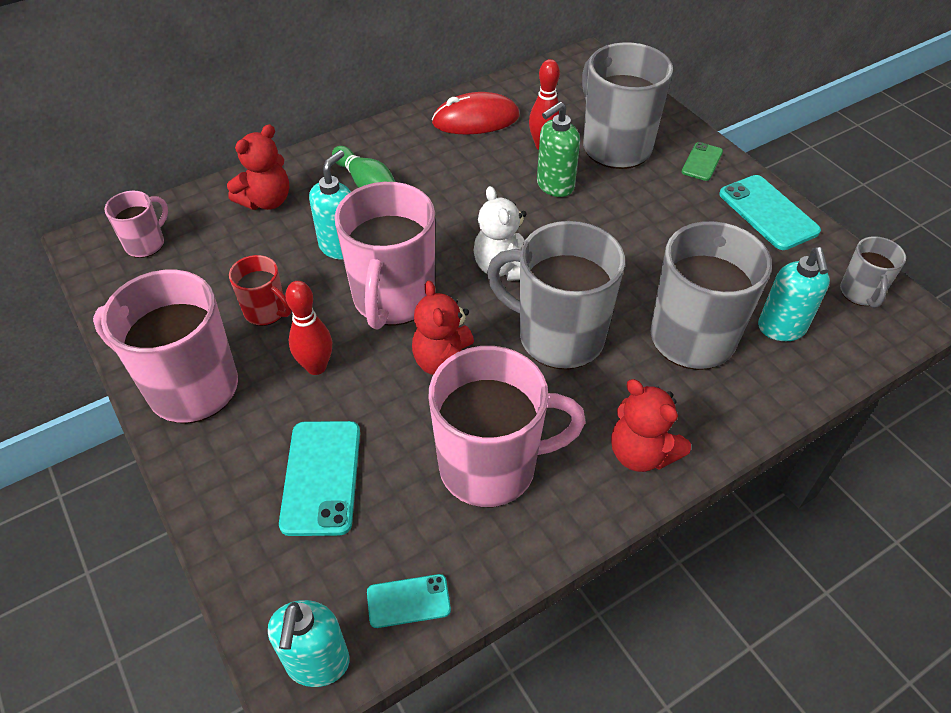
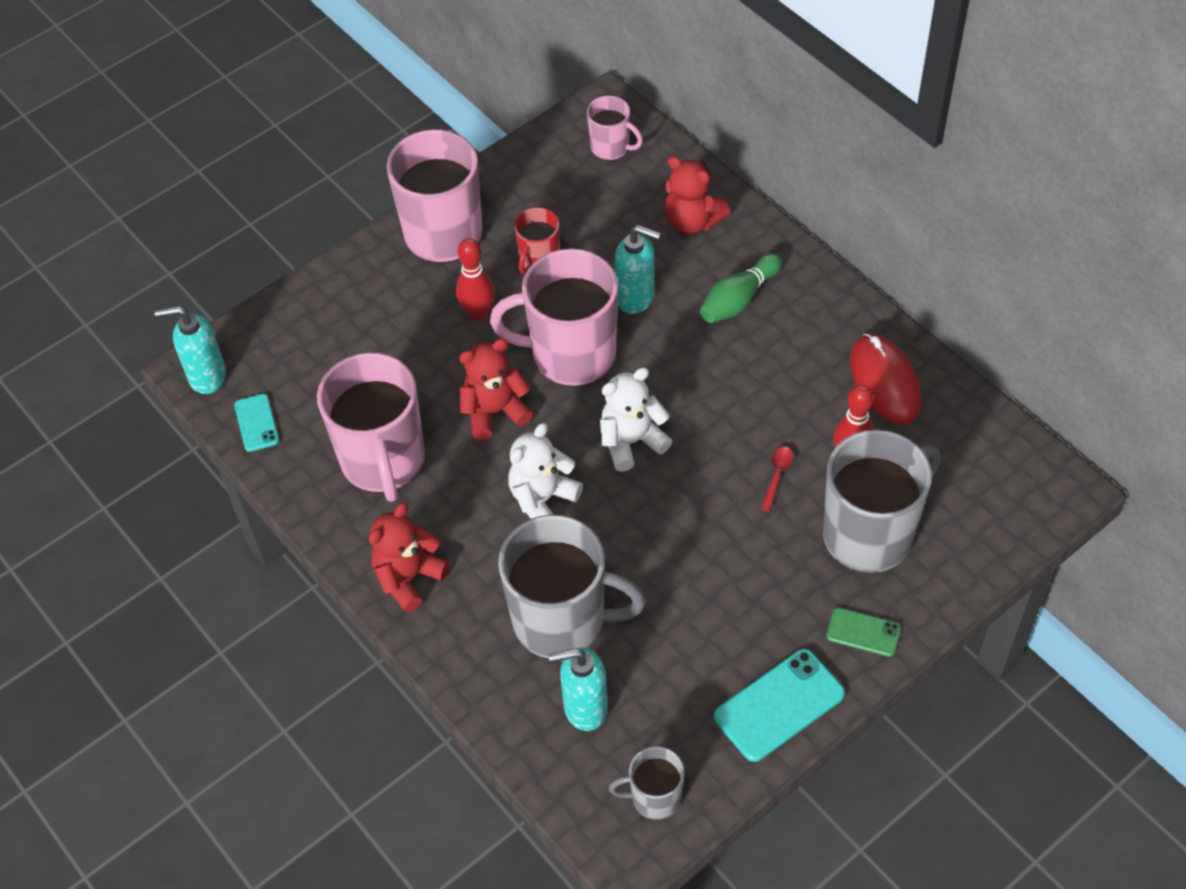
camera: 85 degrees right, 5 degrees up
(321, 477) = (362, 343): turquoise phone -> none
(554, 186) = (777, 476): green soap dispenser -> red spoon
(558, 336) = (542, 499): grey mug -> white teddy bear

